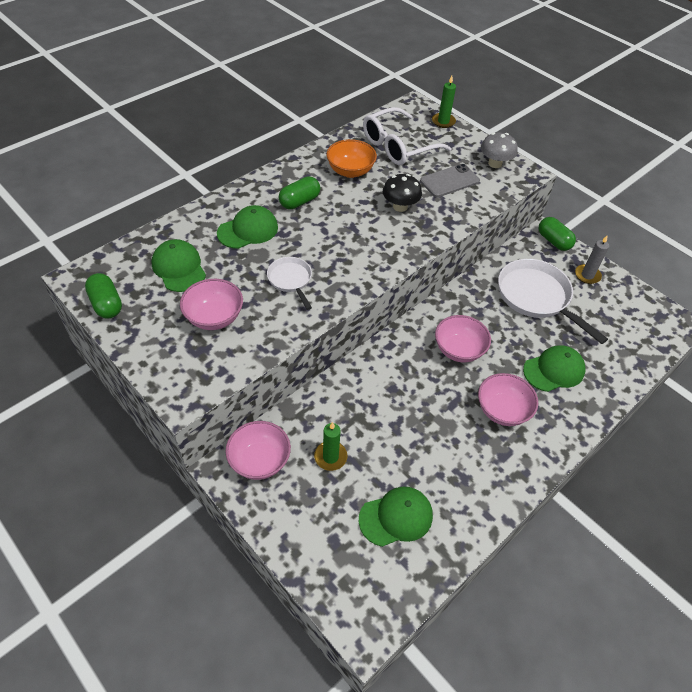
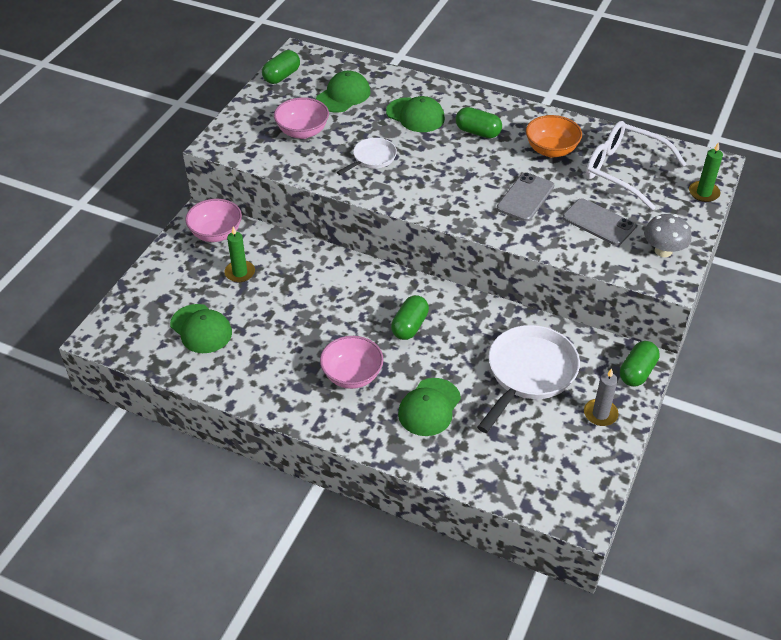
camera: 70 degrees right, 5 degrees down
(400, 206) = (525, 197): black mushroom -> grey phone
(459, 350) = (410, 326): pink bowl -> green capsule
(554, 370) = (429, 407): green cap -> green cap turned 75 degrees clockwise

